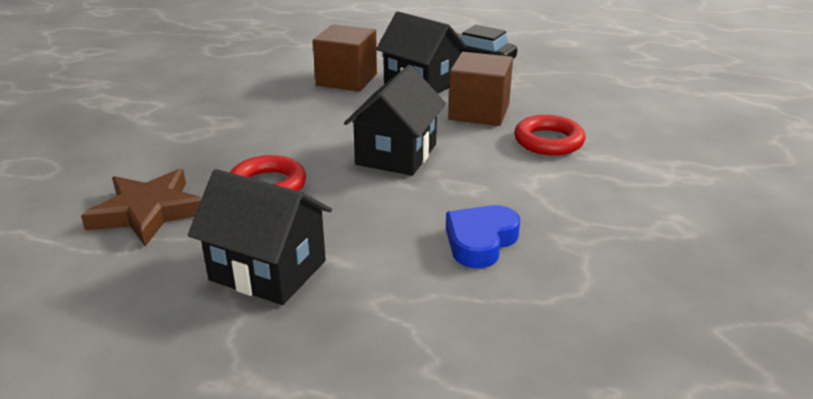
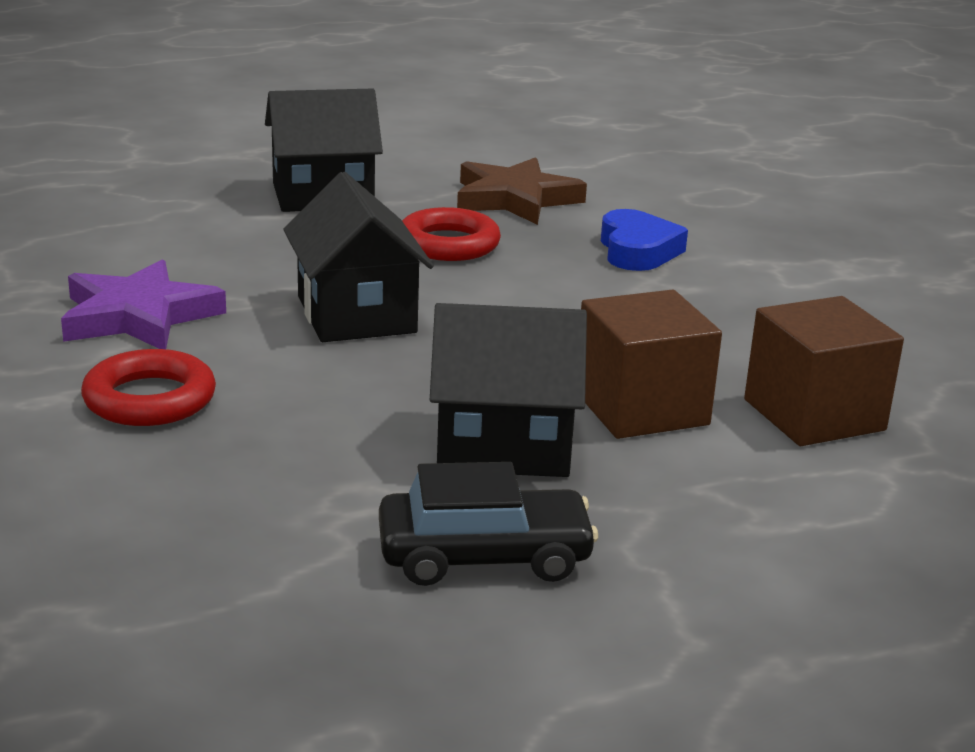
camera: 140 degrees right, 5 degrees down
(479, 112) = (320, 418): brown cube -> brown cube (814, 415)
(480, 241) = (141, 260): blue heart -> blue heart (637, 250)
(518, 192) = (139, 316): none -> purple star

